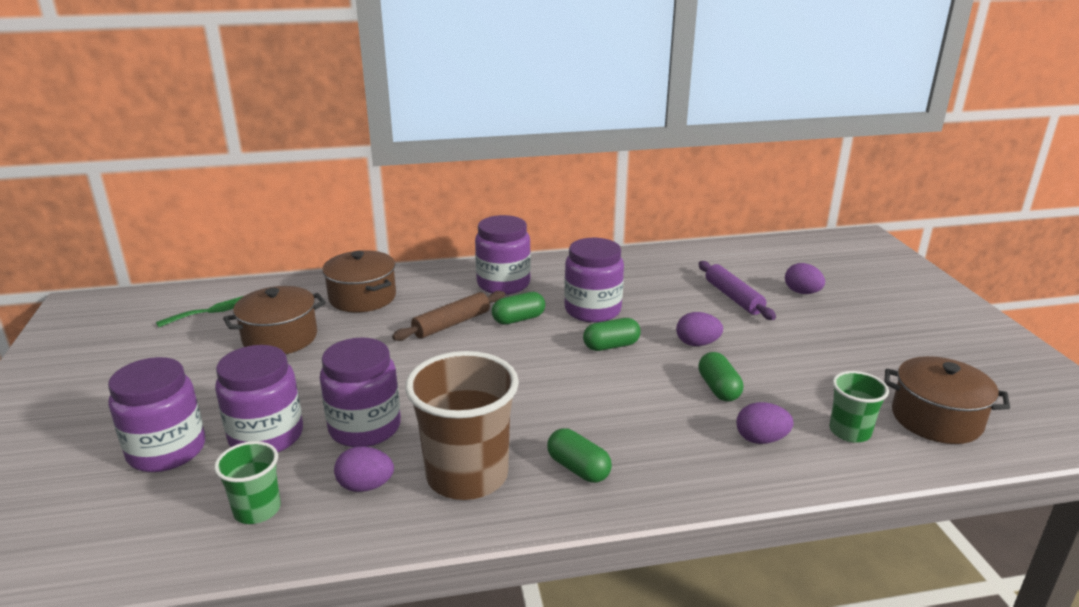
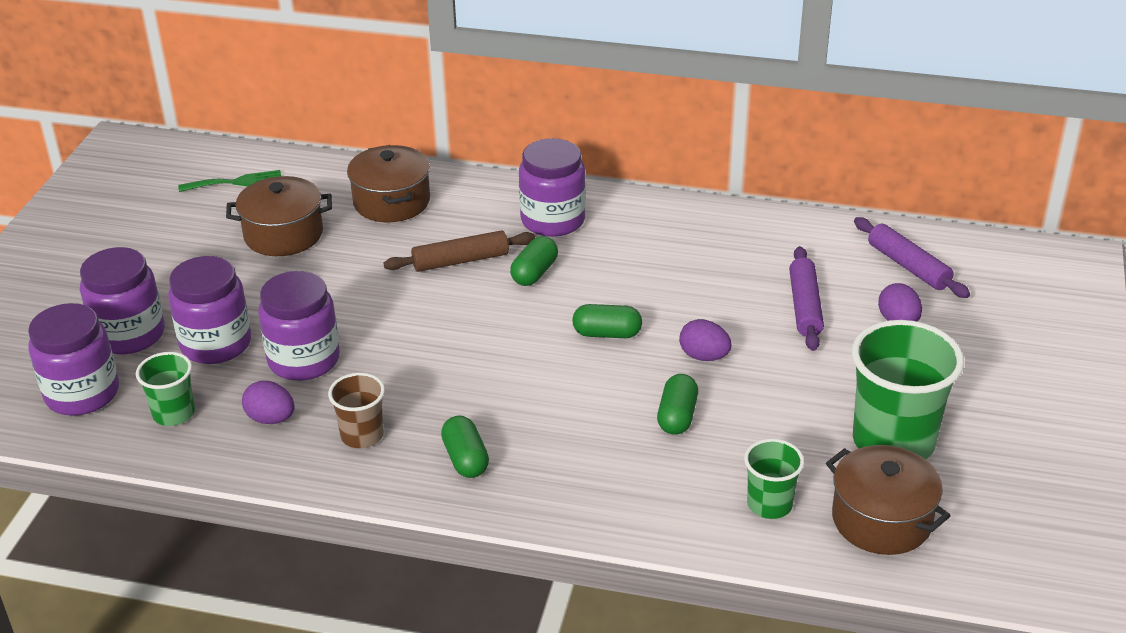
camera: 25 degrees right, 10 degrees up
(467, 476) = (362, 435): brown cup -> brown cup, size x0.53
(518, 319) = (534, 273): green capsule -> green capsule turned 60 degrees counterclockwise
(592, 310) = (624, 282): purple jar -> purple jar (82, 393)
(761, 439) = (668, 484): purple egg -> none
(773, 261) = (908, 266): none -> purple rolling pin
(883, 365) = (893, 441): none -> green cup

